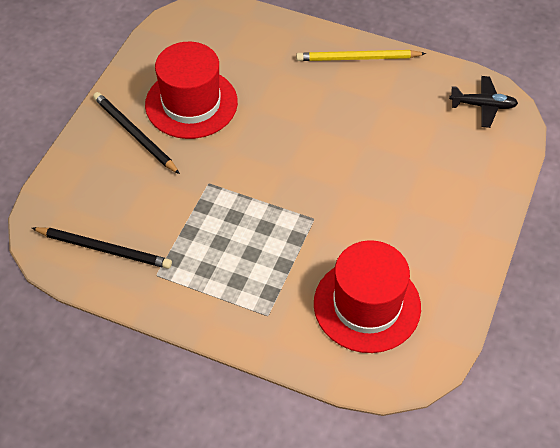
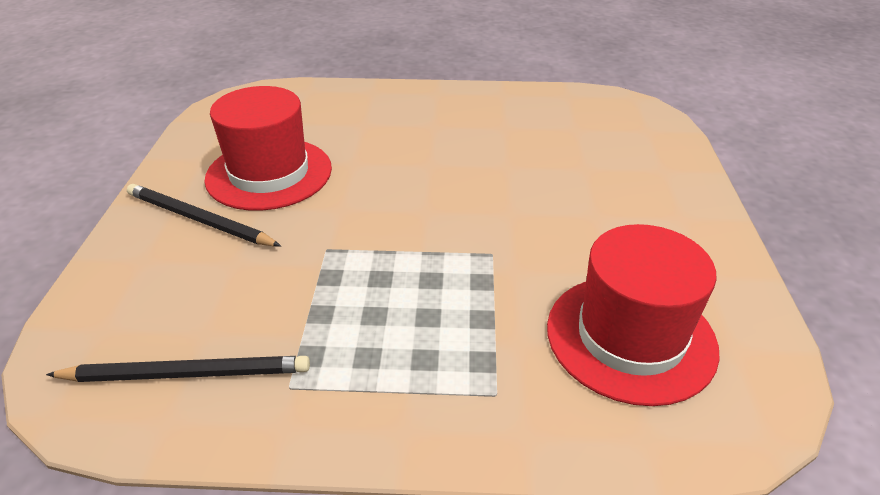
camera: 20 degrees left, 15 degrees down
(357, 58) = (451, 99): yellow pencil -> none
(483, 106) = (611, 110): black plane -> none

